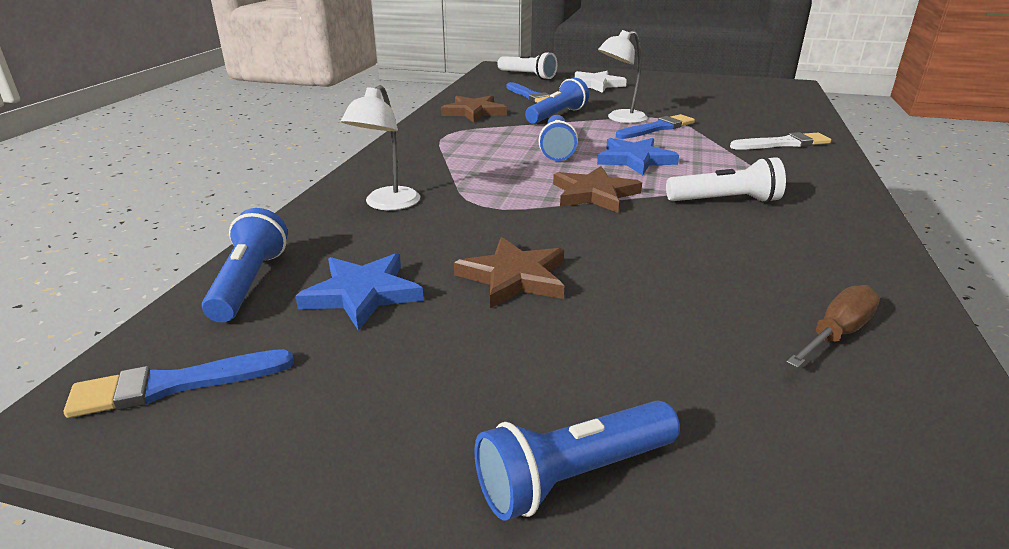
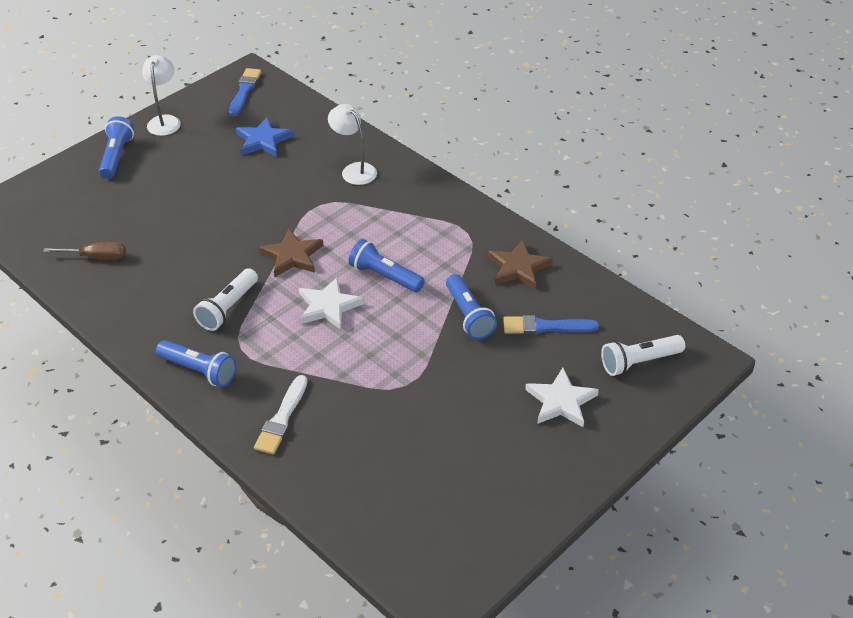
camera: 120 degrees right, 15 degrees up
(250, 283) = (304, 113): blue flashlight -> blue flashlight (199, 371)
(514, 277) = (232, 186): brown star -> none
(620, 119) = (428, 353): white lamp -> white lamp (165, 121)
(635, 160) = (328, 306): blue star -> white star
(657, 128) = (383, 362): blue brush -> none
(836, 334) = (96, 257): brown screwdriver -> brown screwdriver turned 75 degrees counterclockwise

